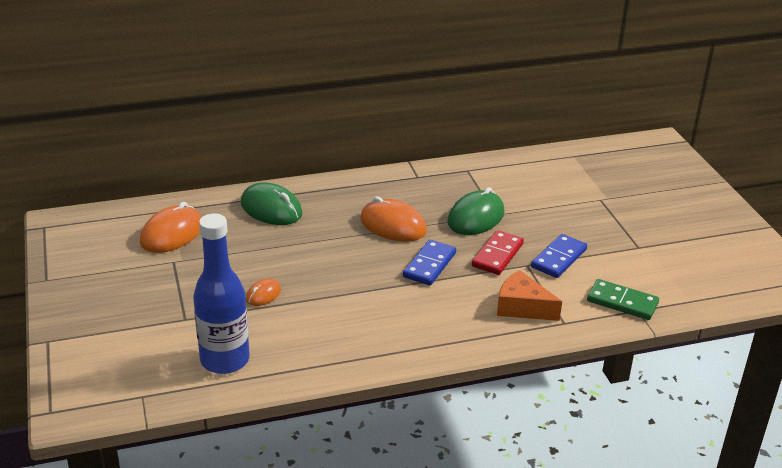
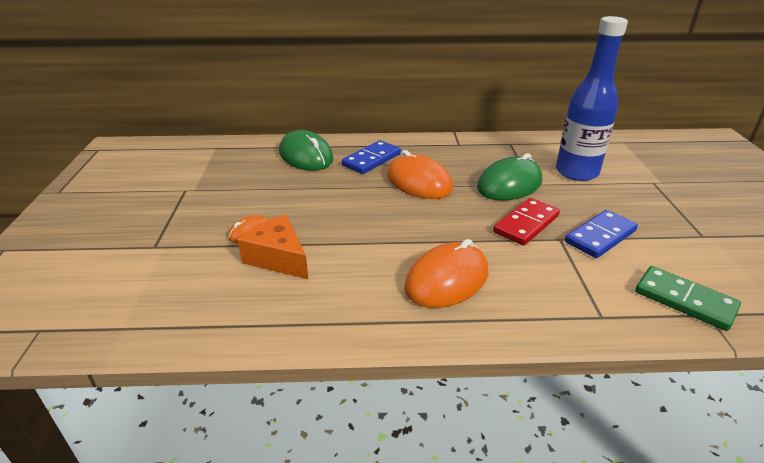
camera: 15 degrees right, 0 degrees up
(172, 234) = (201, 166): orange mouse -> orange mouse (447, 280)
(225, 360) = (162, 300): blue bottle -> blue bottle (576, 172)
(429, 265) = (444, 225): blue domino -> blue domino (371, 159)
(522, 307) = (547, 288): orange cheese -> orange cheese (278, 258)

